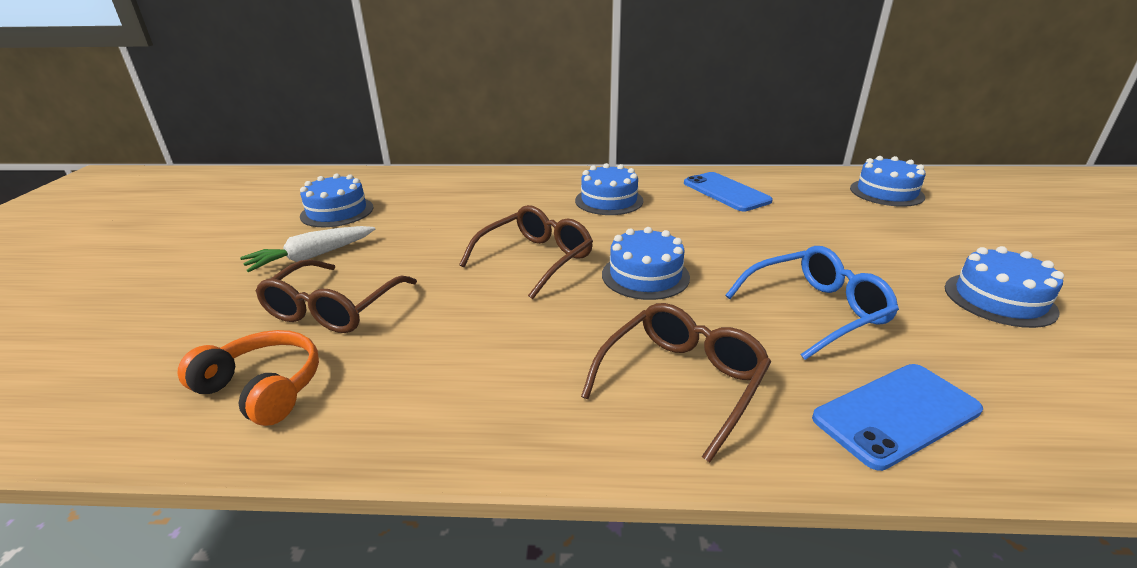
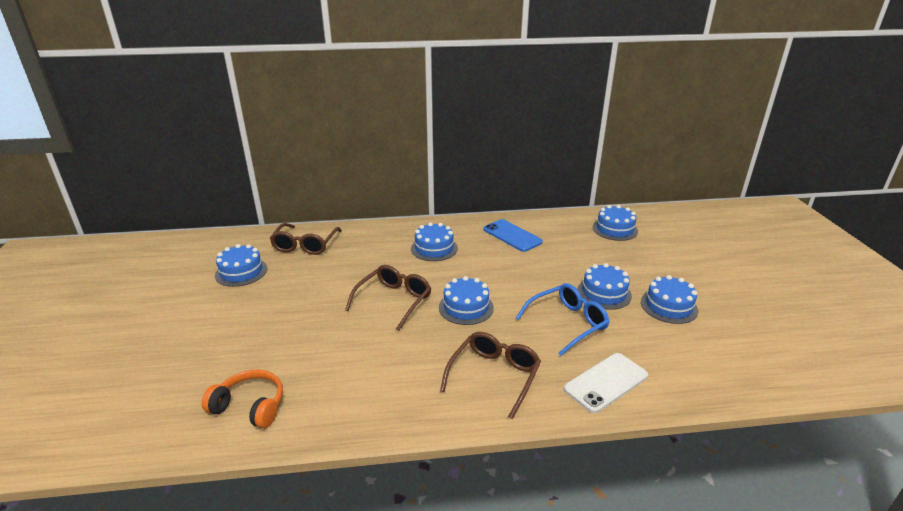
camera: 10 degrees left, 0 degrees up
(312, 256) = (239, 311): white carrot -> none
(334, 309) = (272, 349): brown glasses -> brown glasses (305, 245)
(877, 272) = (604, 293): none -> blue cake
(896, 414) = (606, 382): blue phone -> white phone

